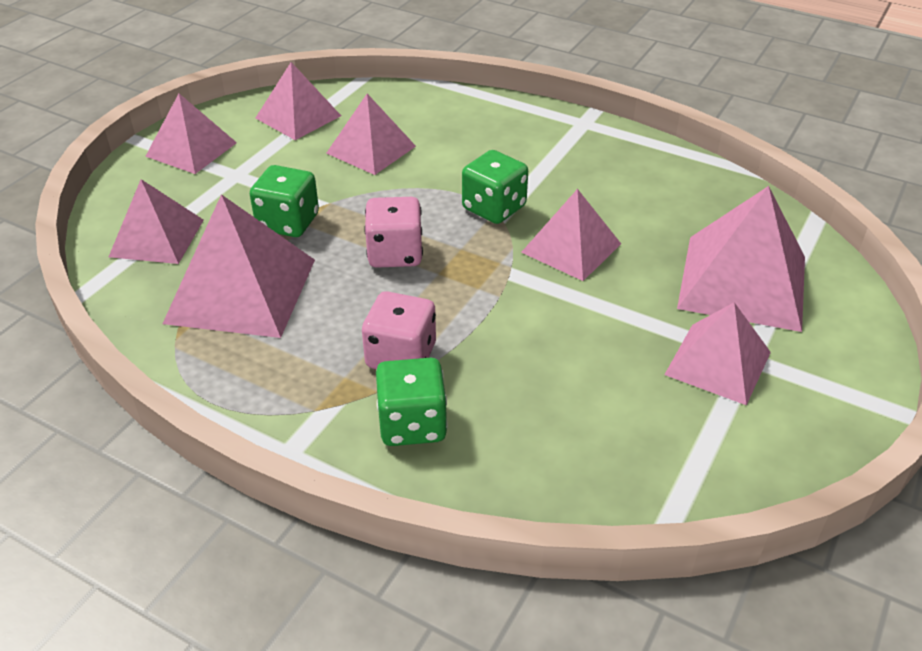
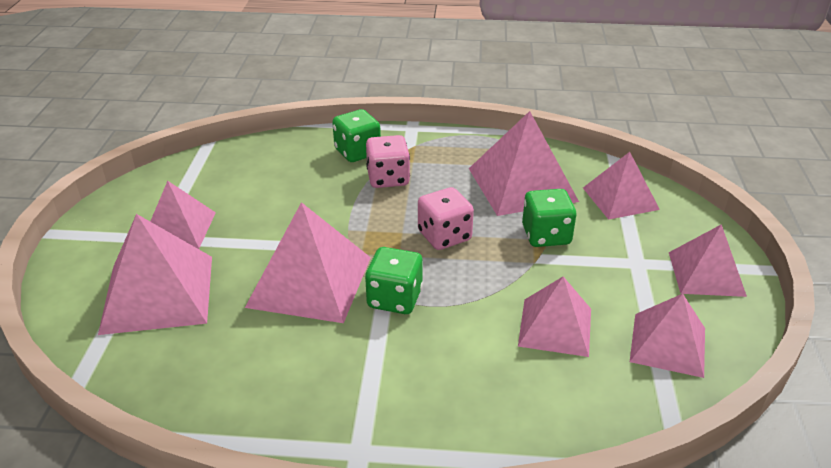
camera: 155 degrees right, 5 degrees down
(571, 248) = (310, 281): pink pyramid -> pink pyramid, size x1.55

